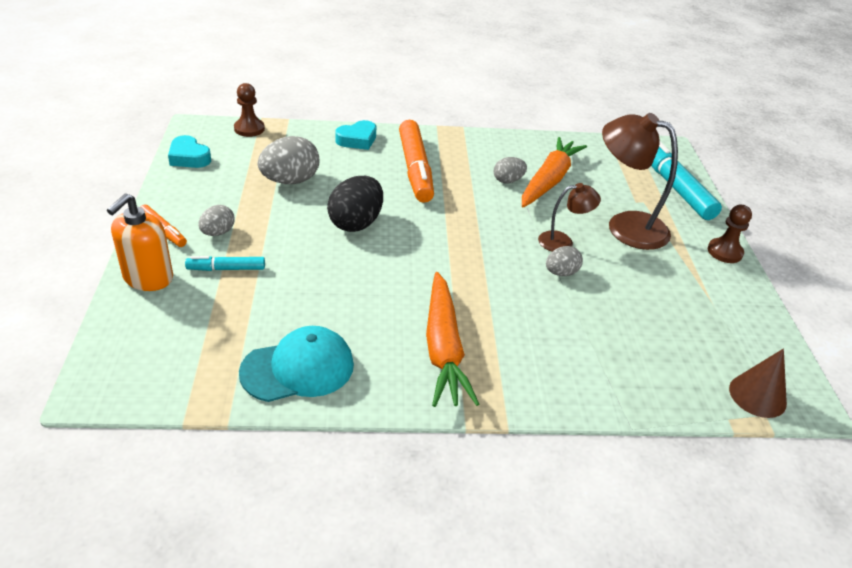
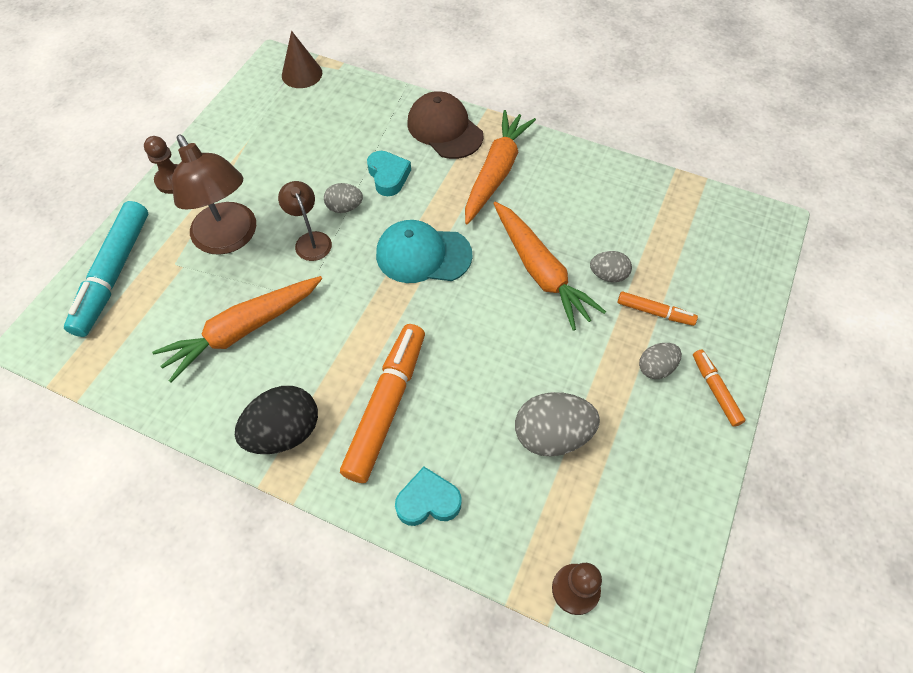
camera: 150 degrees left, 20 degrees up
(148, 278) = (732, 324): orange soap dispenser -> none
(189, 157) = (674, 536): turquoise heart -> turquoise heart (388, 176)
(226, 269) = (655, 312): turquoise marker -> orange marker
(298, 368) = (615, 191): turquoise cap -> turquoise cap (423, 255)
(347, 272) = (540, 271): none -> orange carrot
(356, 223) = (503, 333): black egg -> black egg (284, 432)
(508, 181) = (291, 346): grey egg -> grey egg (608, 275)
(536, 381) = (444, 129): none -> brown cap
(563, 242) = (310, 240): brown lamp -> brown lamp turned 45 degrees clockwise

